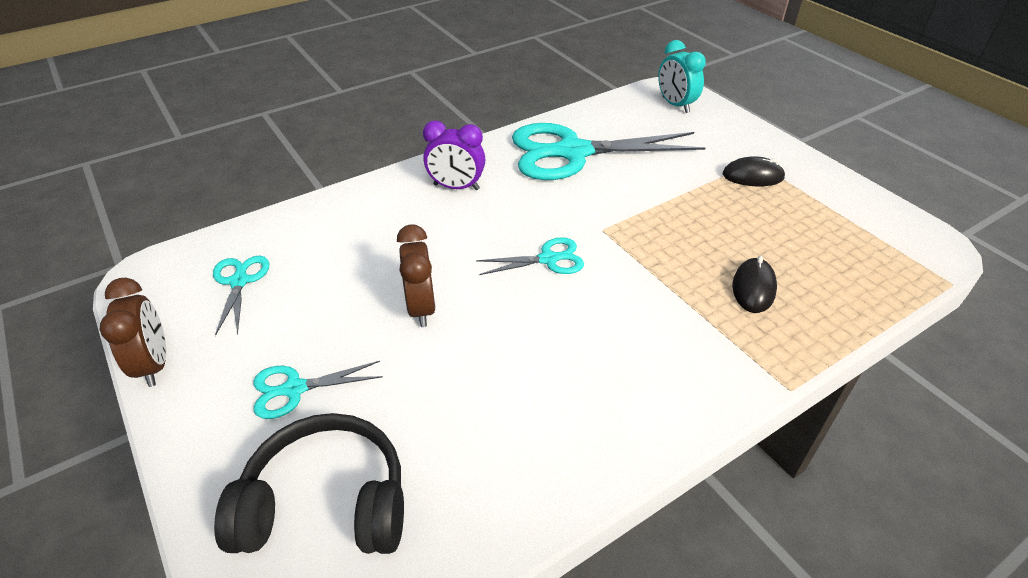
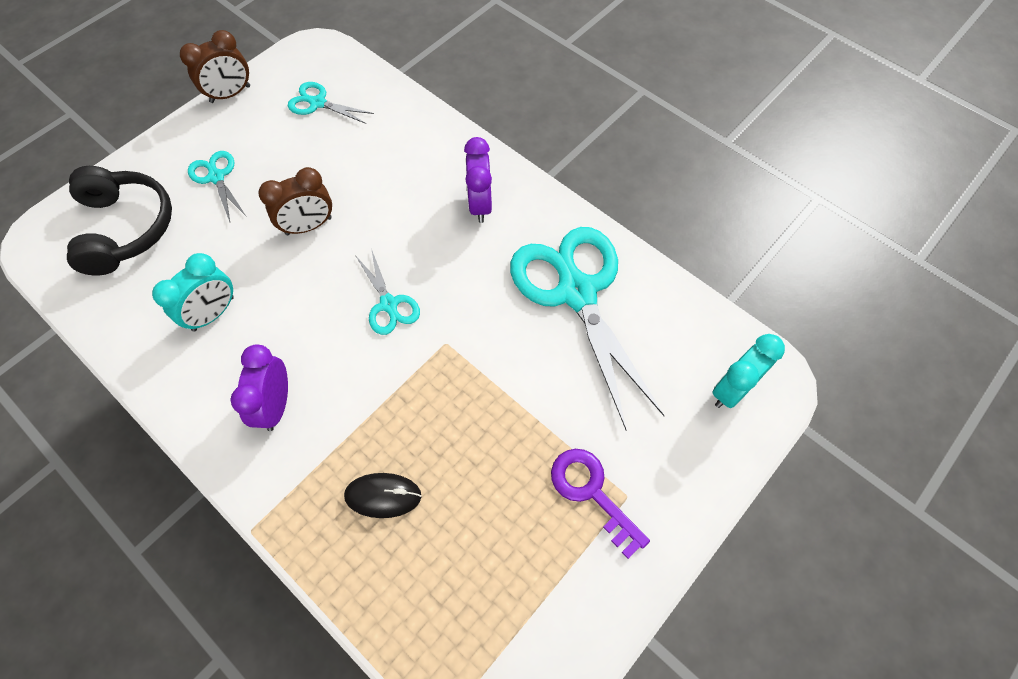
camera: 75 degrees right, 20 degrees up
(239, 281) = (318, 103): turquoise scissors -> turquoise scissors turned 135 degrees counterclockwise
(512, 405) = (213, 314): none -> turquoise clock
(647, 356) = (276, 405): none -> purple clock
(753, 176) = (592, 493): black mouse -> purple key

